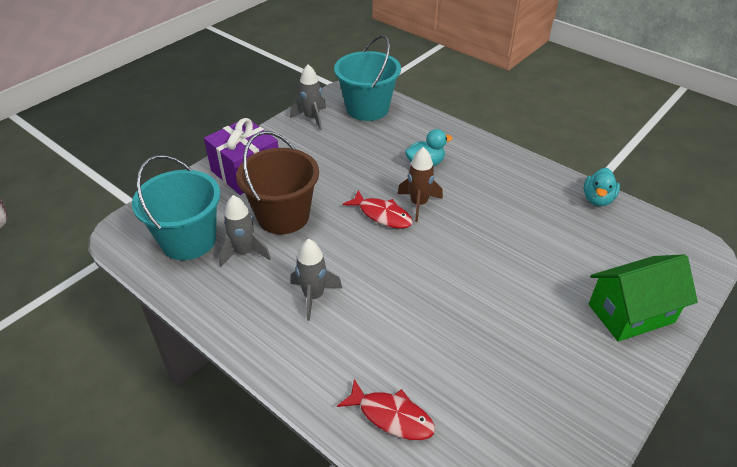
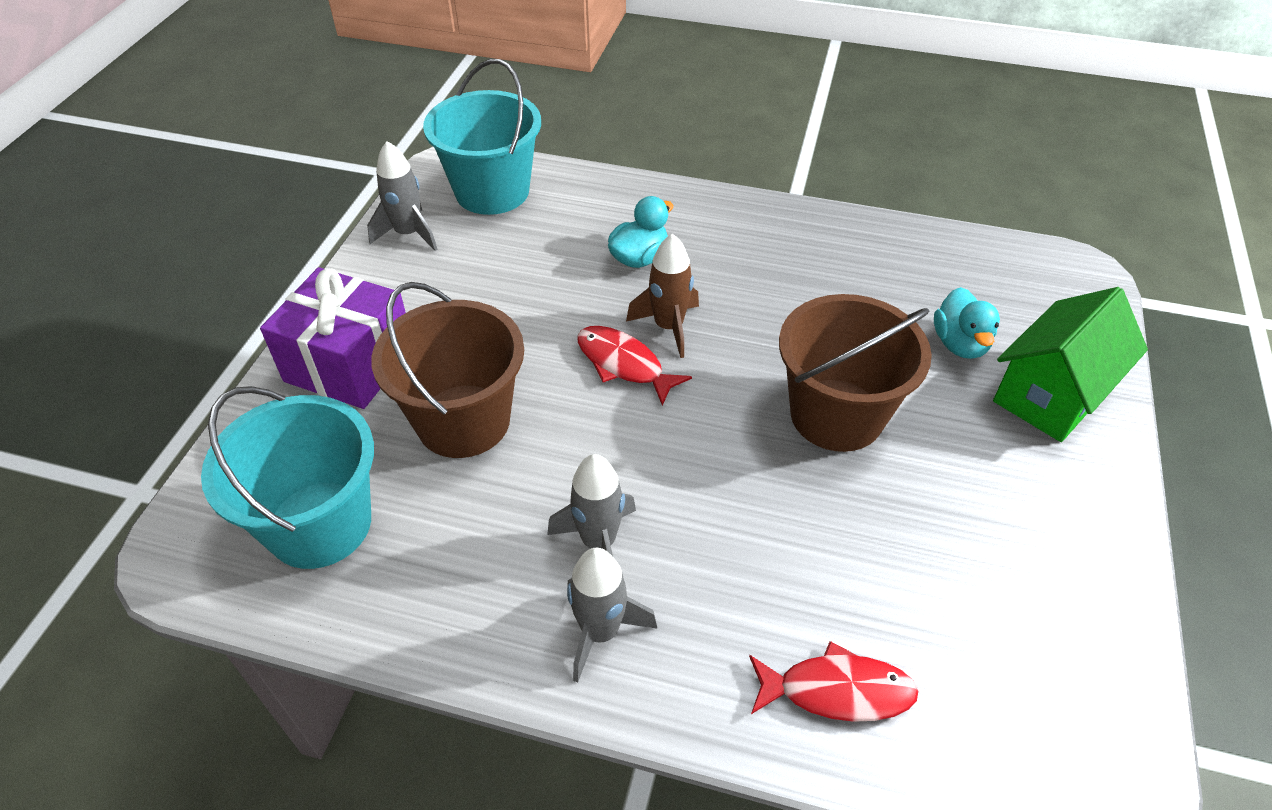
camera: 25 degrees left, 5 degrees up
(244, 252) = (435, 510): grey rocket -> grey rocket (600, 632)
(382, 215) = (624, 364): red fish -> red fish turned 150 degrees counterclockwise
(485, 279) = (836, 415): none -> brown bucket
(597, 199) = (911, 238): turquoise duck -> turquoise duck (959, 344)

